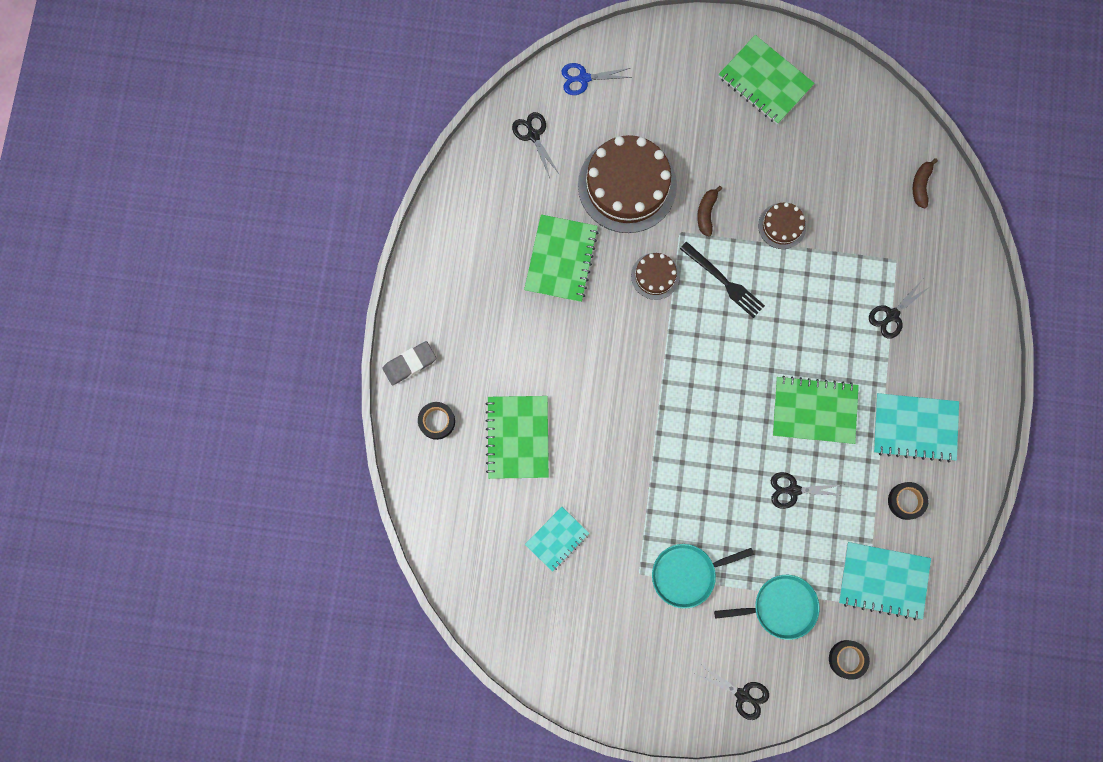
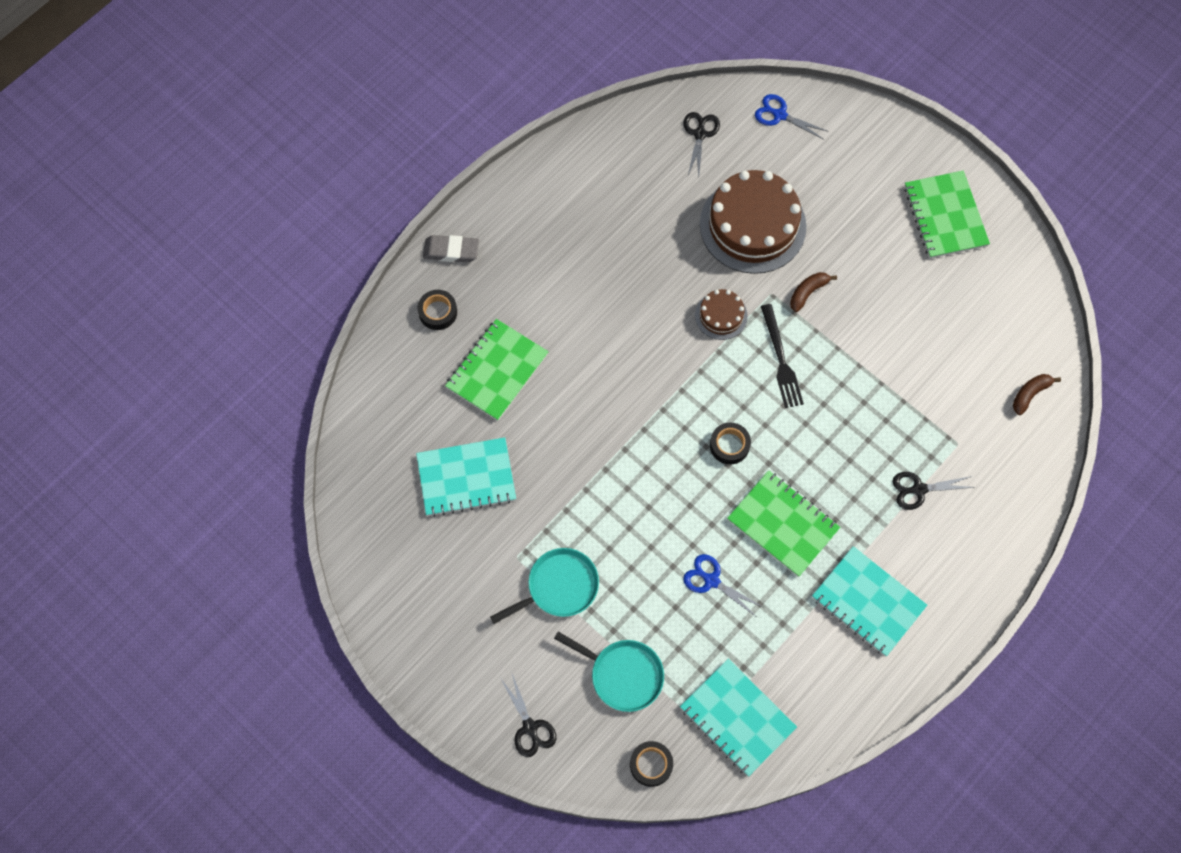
camera: 35 degrees right, 10 degrees down
(557, 539) = (466, 478): turquoise notebook -> turquoise notebook, size x1.57
(561, 259) = (647, 249): green notebook -> none
(687, 574) = (559, 587): turquoise pan -> turquoise pan turned 135 degrees clockwise
(782, 226) = (870, 347): brown cake -> none
(793, 490) = (711, 580): black scissors -> blue scissors
(906, 501) = (811, 662): black tape -> black tape (729, 445)

